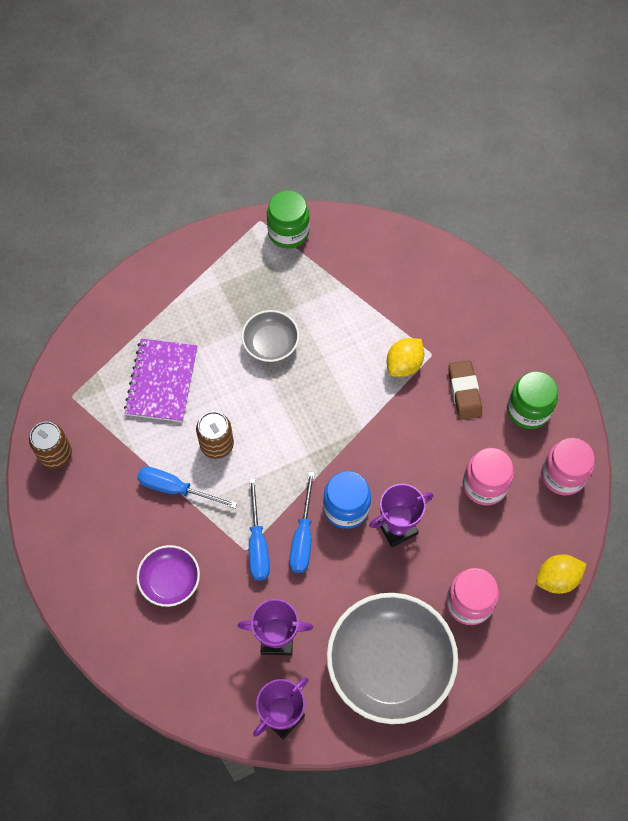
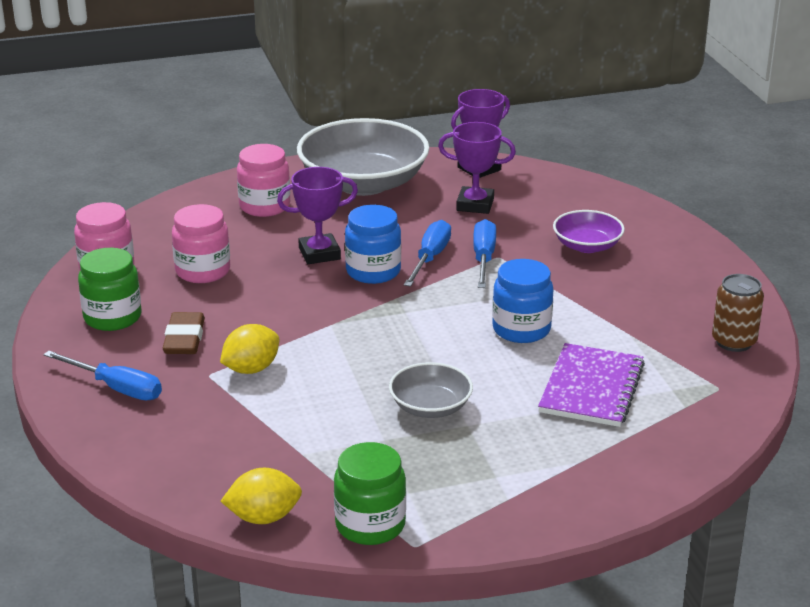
camera: 170 degrees left, 35 degrees down
(176, 489) = (577, 302): blue screwdriver -> blue screwdriver (116, 388)
(217, 445) = (521, 329): brown can -> blue jar
(557, 579) = (163, 210): yellow lemon -> yellow lemon (263, 517)

